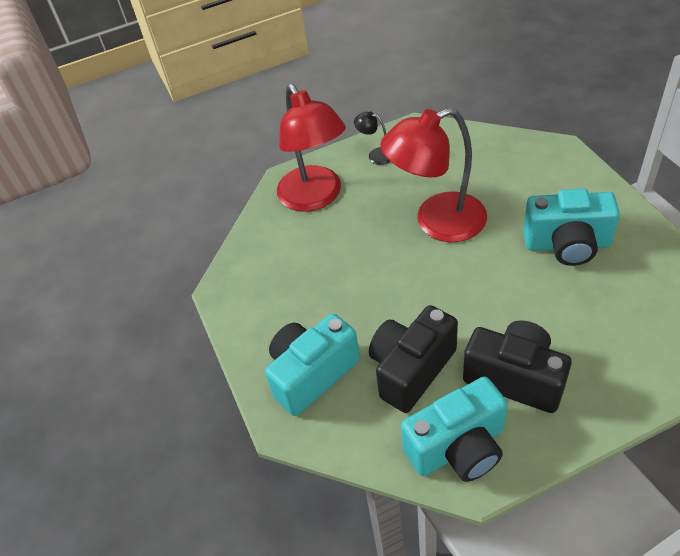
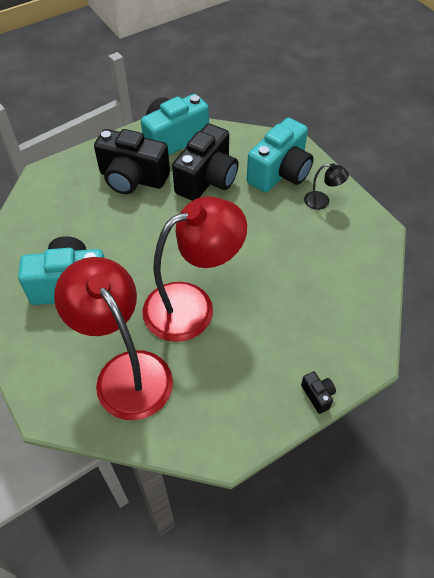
camera: 165 degrees right, 5 degrees up
(315, 198) = (325, 332): red lamp -> red lamp (126, 371)
(337, 156) = (317, 395): none -> black camera
(376, 155) = (270, 398): black lamp -> black lamp (322, 201)

